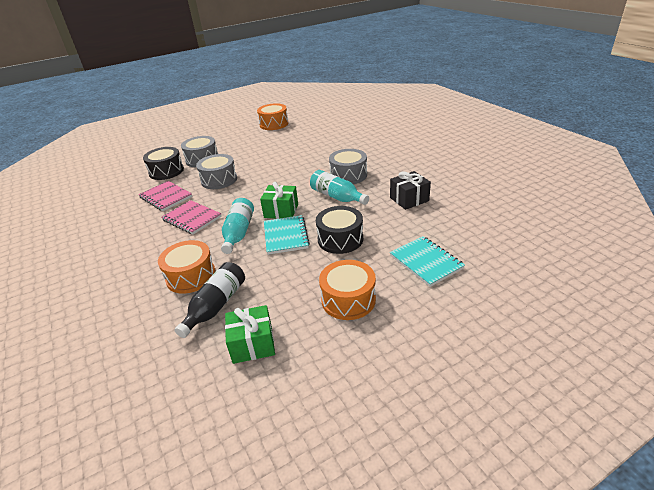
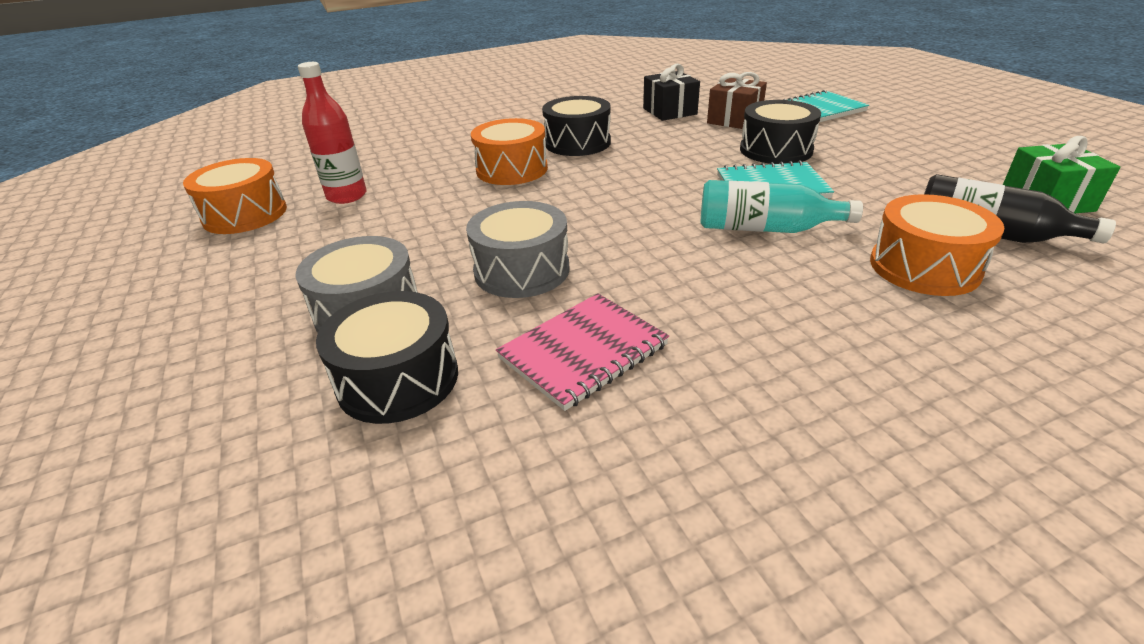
camera: 85 degrees left, 0 degrees up
(192, 218) = (707, 291): pink notebook -> none
(281, 211) = (688, 193): green gift -> none
(287, 136) = (347, 196): none -> red bottle
(337, 197) = (649, 151): turquoise bottle -> none
(348, 175) = (577, 143): grey drum -> black drum
(348, 300) = (913, 147): orange drum -> orange drum (512, 169)
(396, 224) = (734, 119): none -> brown gift

